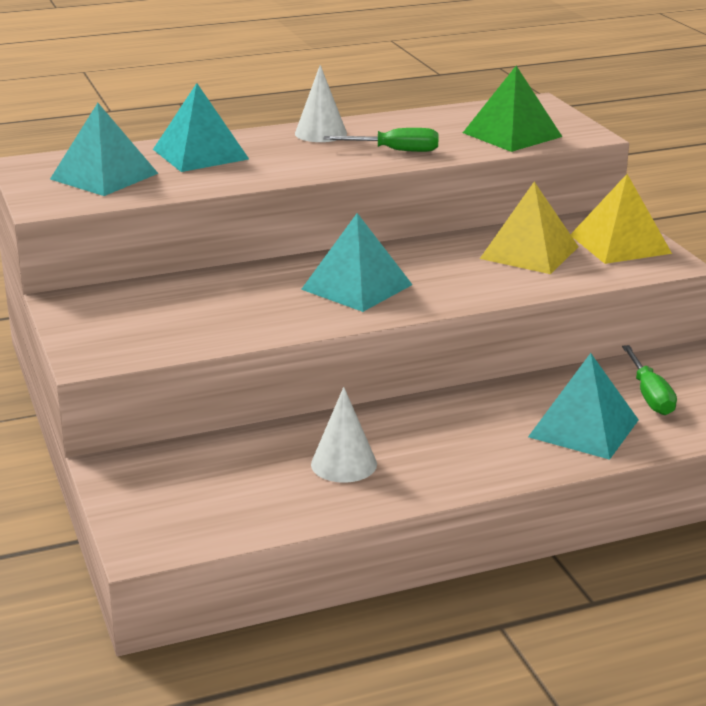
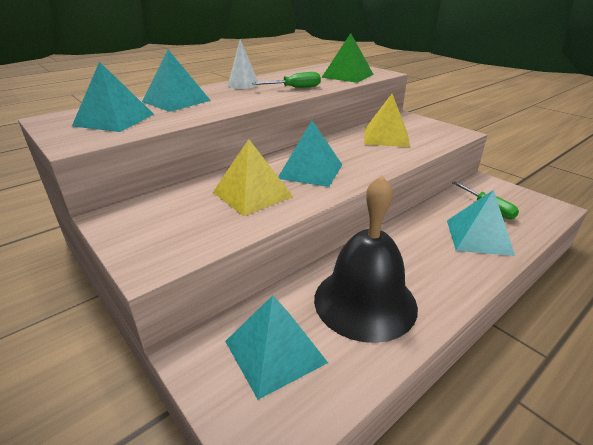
camera: 20 degrees left, 5 degrees up
(202, 484) = (275, 351): none -> turquoise pyramid
(344, 464) = (365, 301): white cone -> black bell
(620, 244) = (424, 127): yellow pyramid -> yellow pyramid (252, 194)

